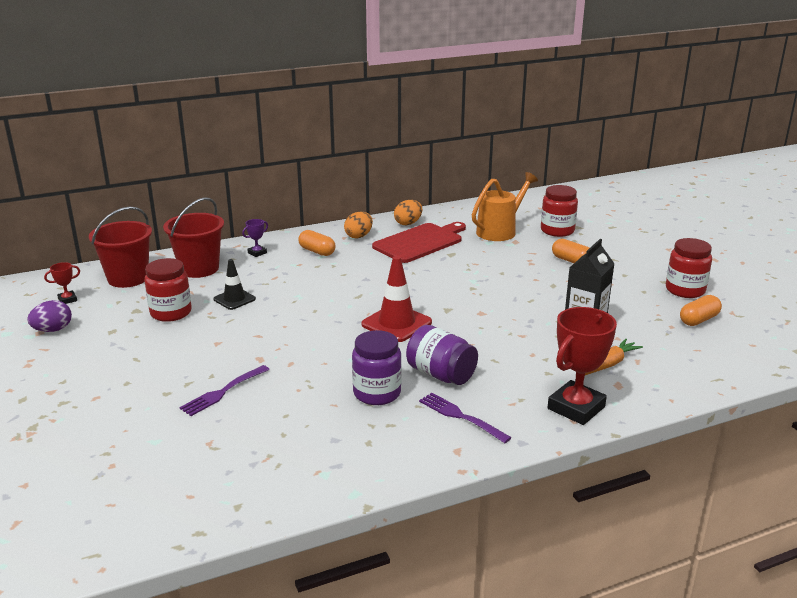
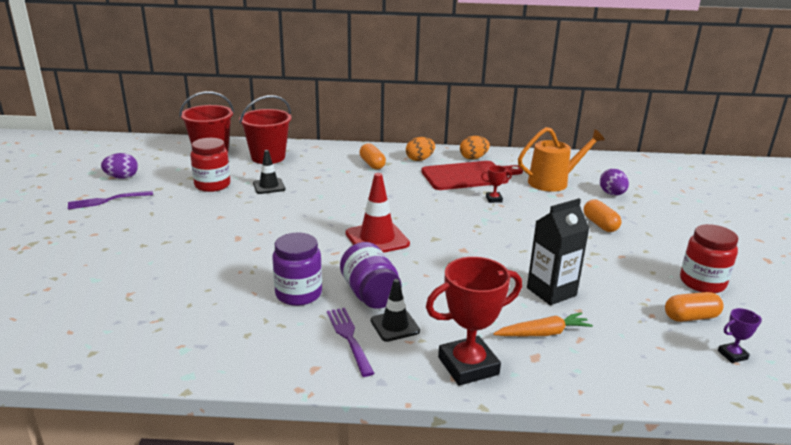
camera: 25 degrees right, 0 degrees up
(67, 300) = (155, 158): red trophy -> red trophy (494, 199)
(223, 391) = (183, 256): purple fork -> purple fork (107, 200)
(257, 253) = (324, 155): purple trophy -> purple trophy (732, 355)
(488, 395) = (395, 326): none -> black traffic cone
(557, 231) = (612, 194): red jar -> purple egg

